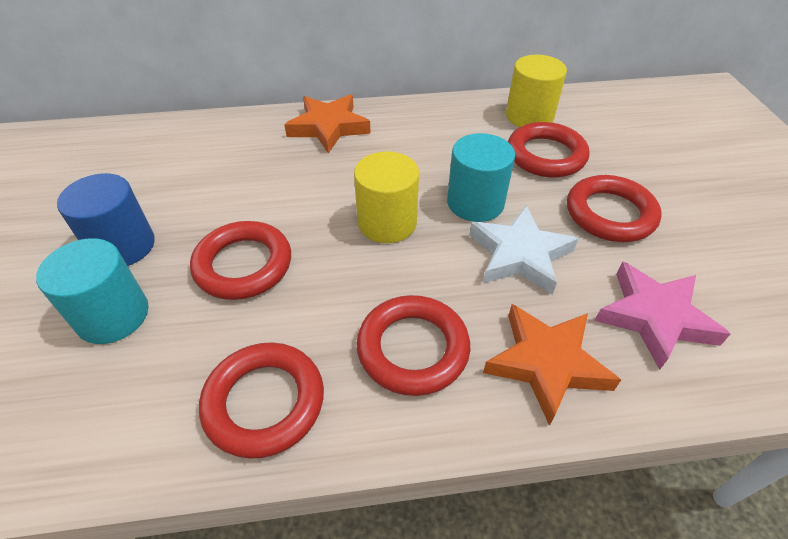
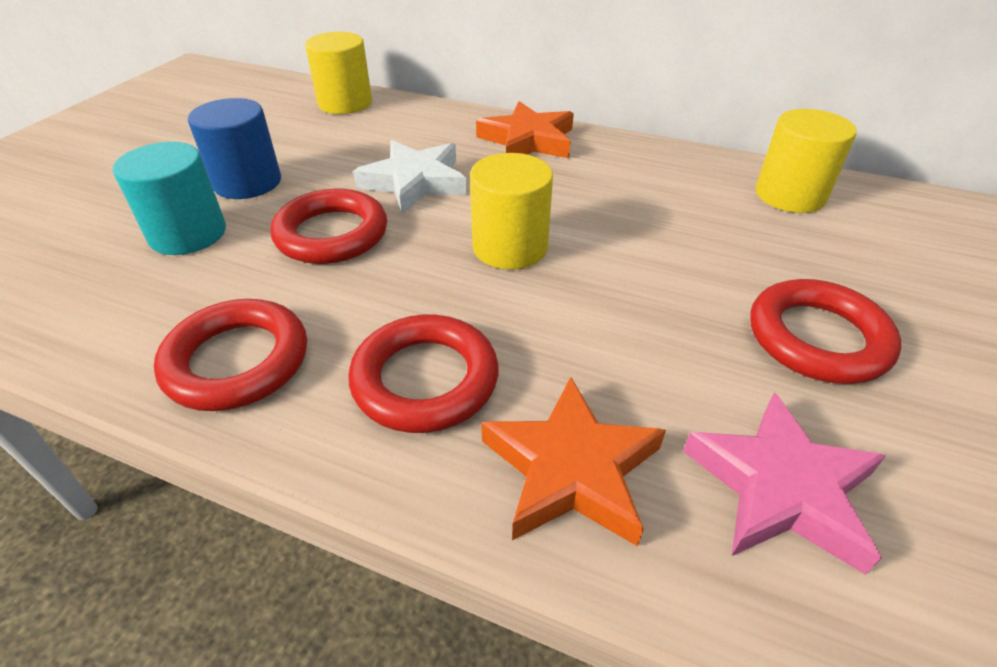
camera: 30 degrees right, 5 degrees down
(144, 138) = (345, 103): none -> yellow cylinder
(475, 203) = (633, 262): turquoise cylinder -> none
(519, 255) = (642, 336): white star -> white star (414, 182)
(545, 155) = (776, 243): red ring -> none

